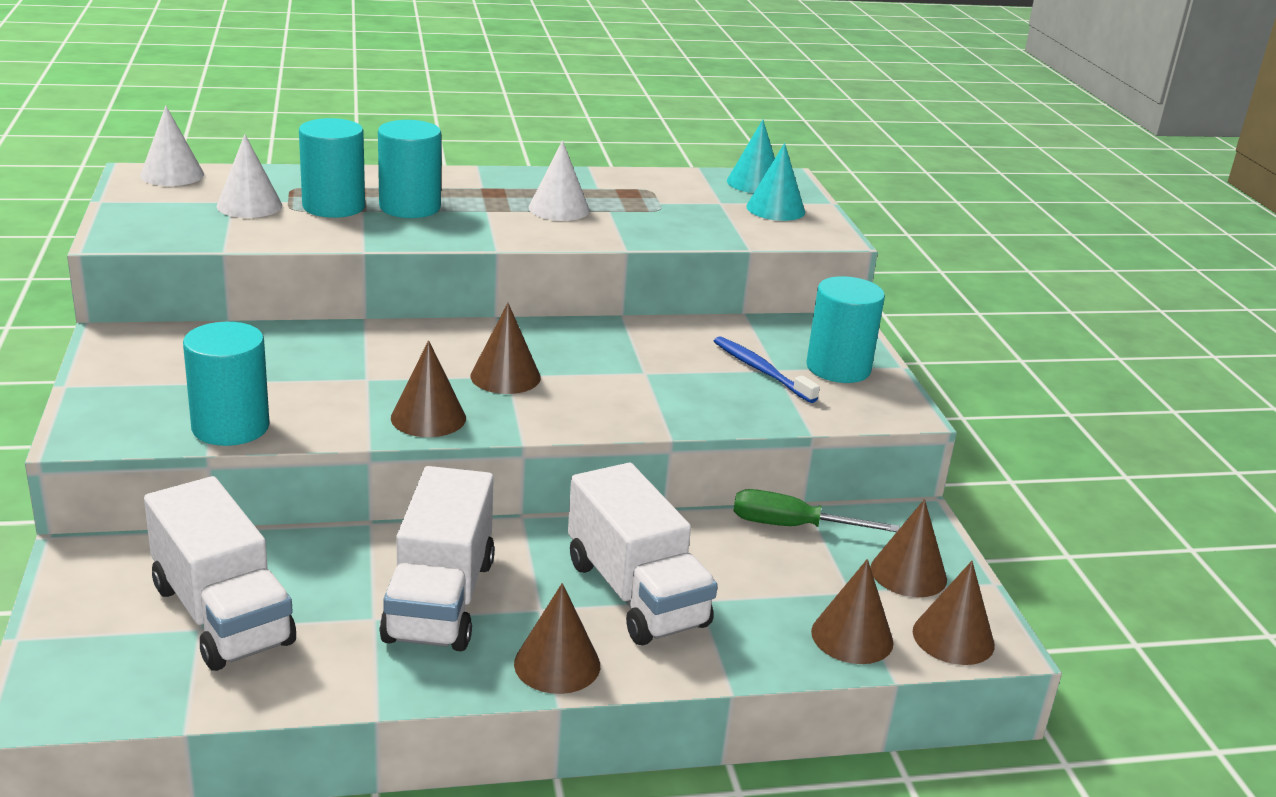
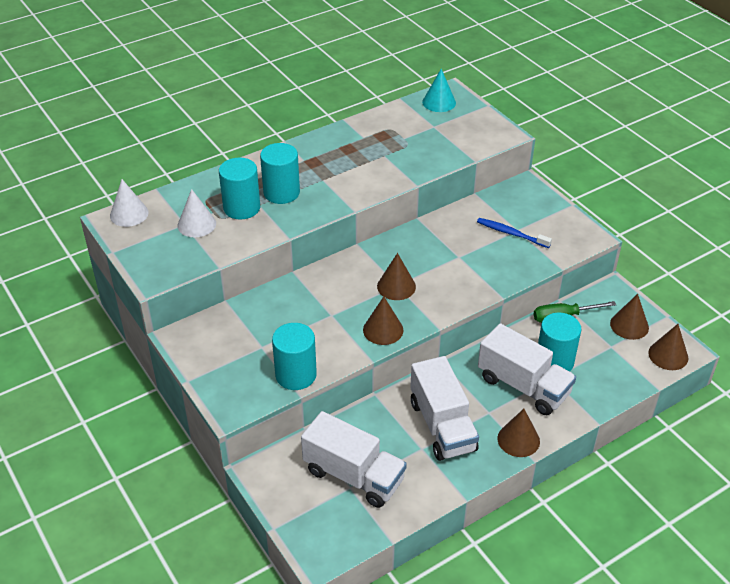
camera: 20 degrees left, 15 degrees up
(559, 209) = (358, 164): white cone -> none
(775, 209) = (465, 122): turquoise cone -> none
(838, 368) = (545, 217): turquoise cylinder -> turquoise cylinder (554, 361)
(852, 637) = (628, 372): brown cone -> none

